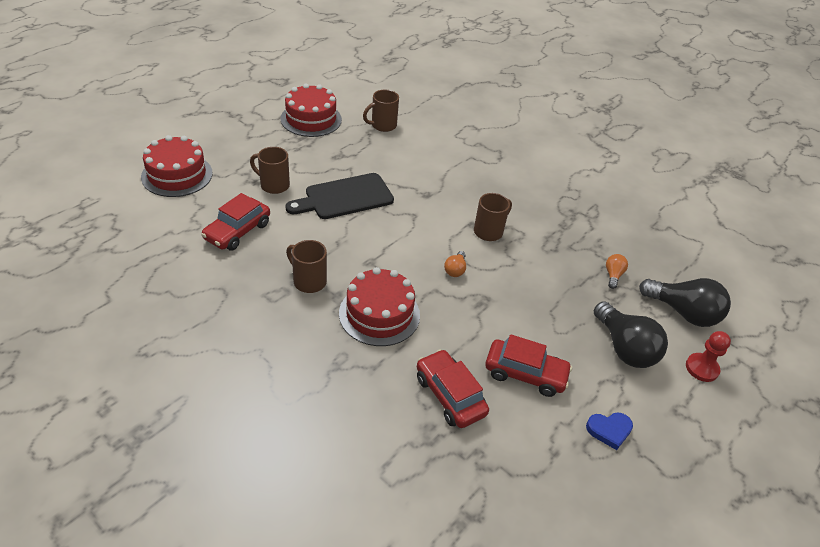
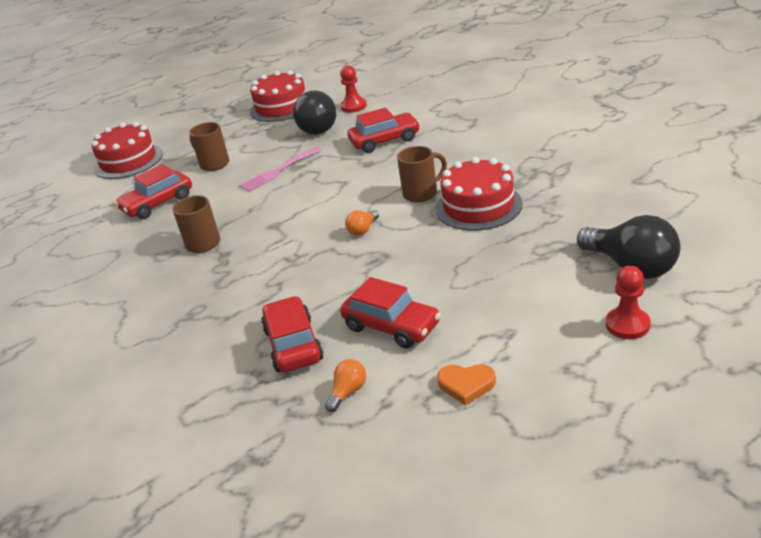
camera: 25 degrees right, 10 degrees down
(345, 197) = (279, 170): black cutting board -> pink fork
(379, 314) = (258, 270): red cake -> red cake (478, 206)
(383, 125) = (353, 106): brown mug -> red pawn
(430, 169) = (385, 140): none -> red car
(609, 430) = (466, 385): blue heart -> orange heart
(613, 275) = (554, 230): orange light bulb -> orange light bulb (348, 392)
(624, 348) = (531, 303): black light bulb -> black light bulb (317, 127)

